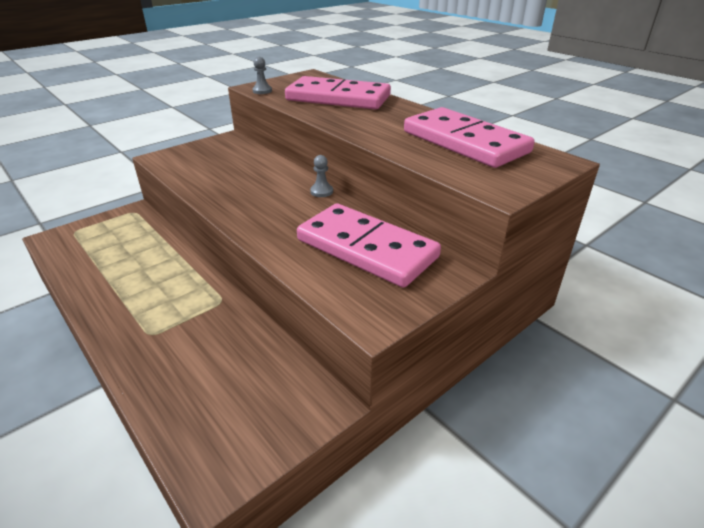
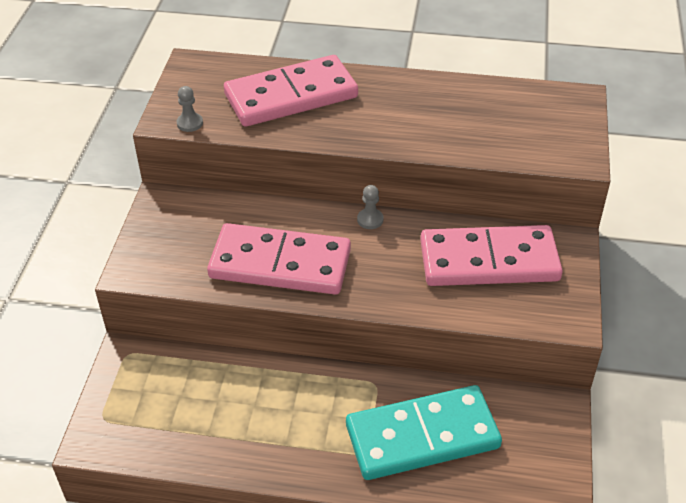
camera: 40 degrees left, 10 degrees up
(197, 351) = (422, 436): none -> turquoise domino
(464, 142) = (488, 110): pink domino -> pink domino (280, 264)

